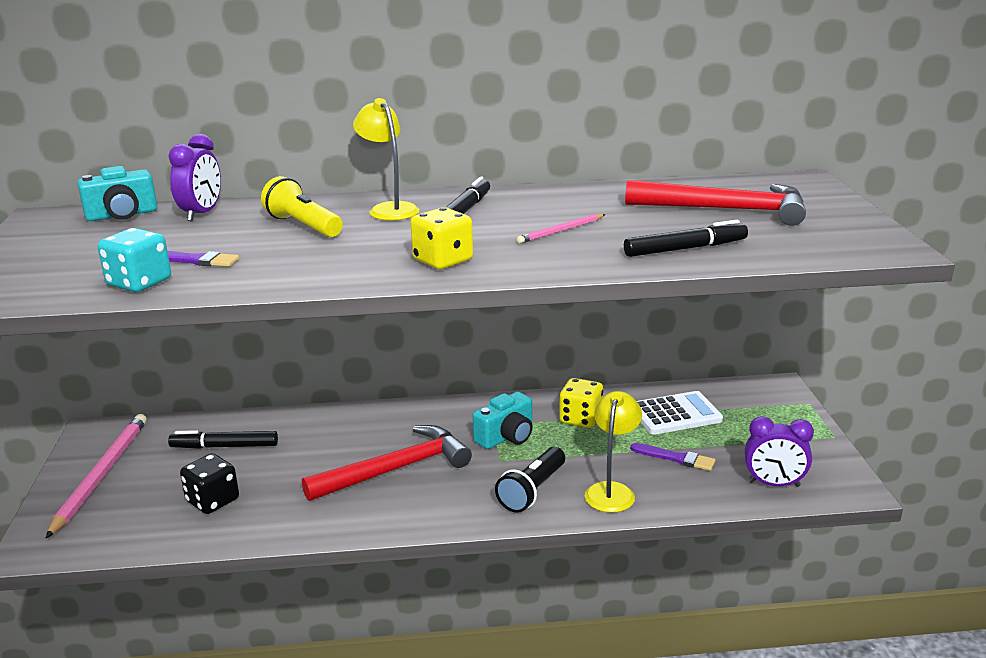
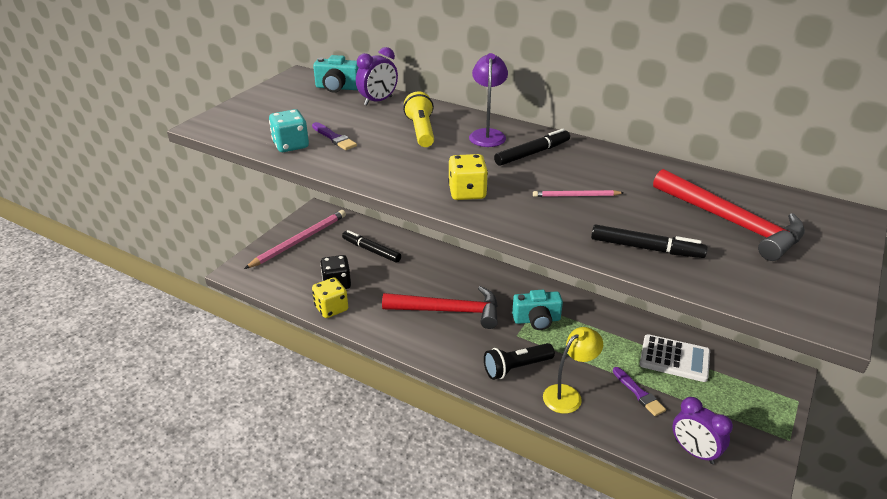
camera: 35 degrees right, 10 degrees up
(389, 209) = (487, 134): yellow lamp -> purple lamp
(580, 419) = (600, 330): yellow dice -> yellow dice (331, 308)

